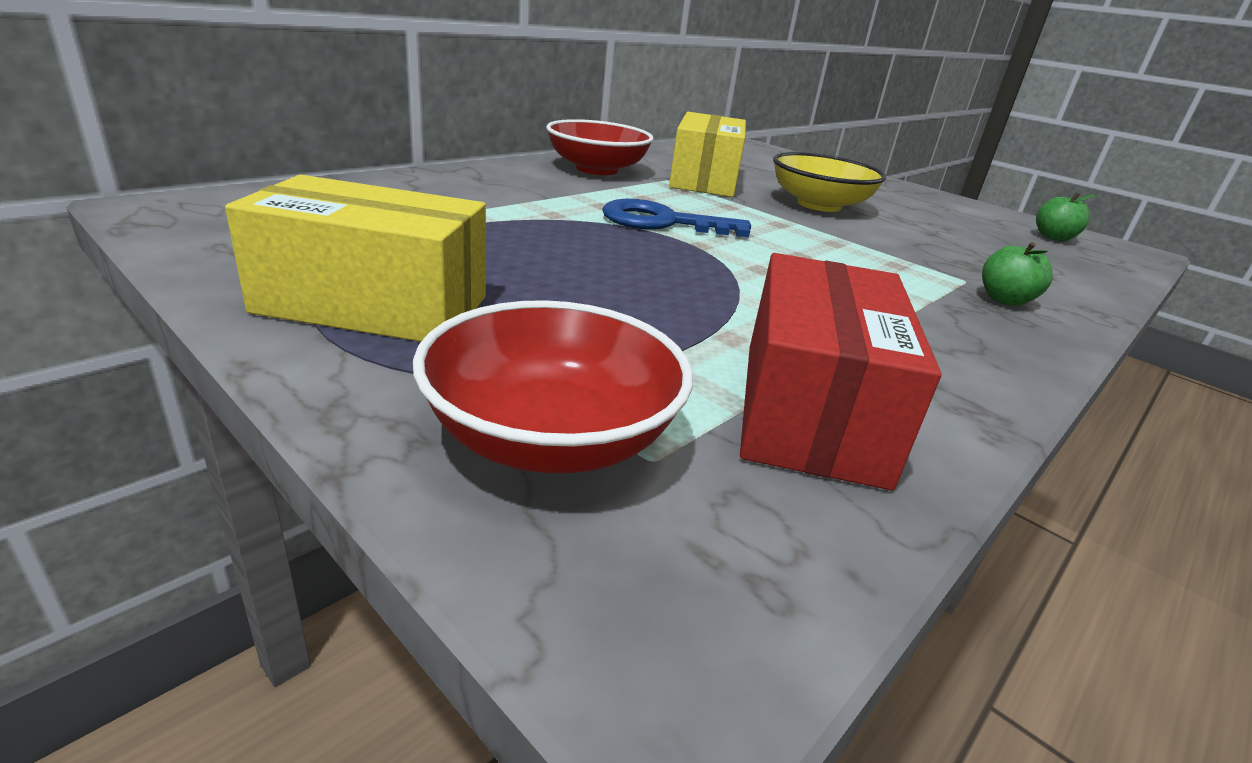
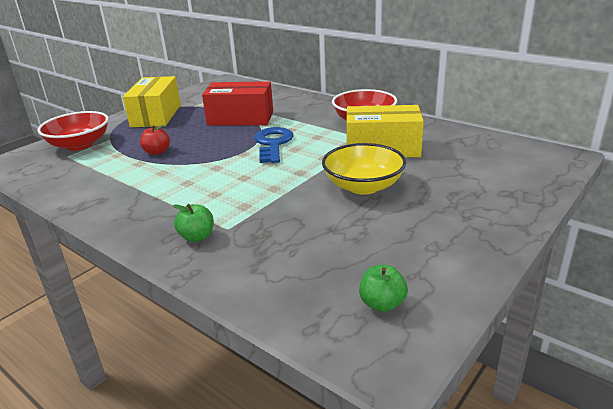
camera: 90 degrees right, 0 degrees up
(668, 314) = (157, 152): none -> red apple
(811, 409) = (86, 176): red box -> red box (240, 118)

